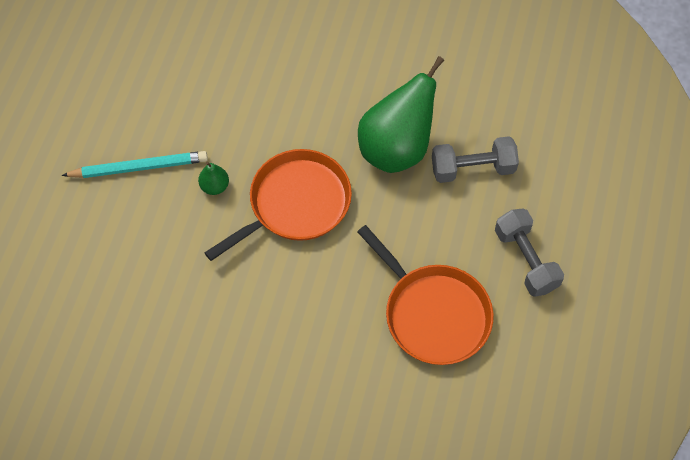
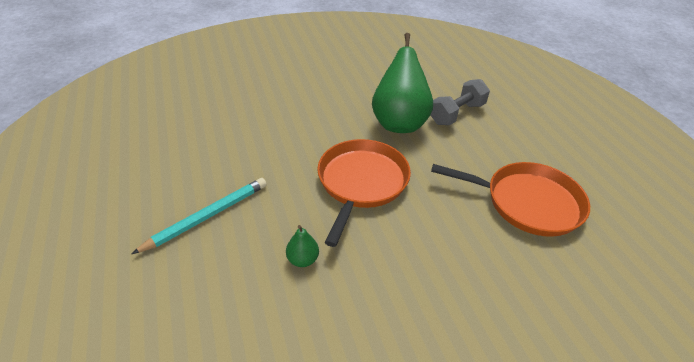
camera: 35 degrees left, 20 degrees down
(215, 186) = (286, 200): green pear -> green pear (302, 260)
(525, 260) = (543, 144): grey dumbbell -> none

